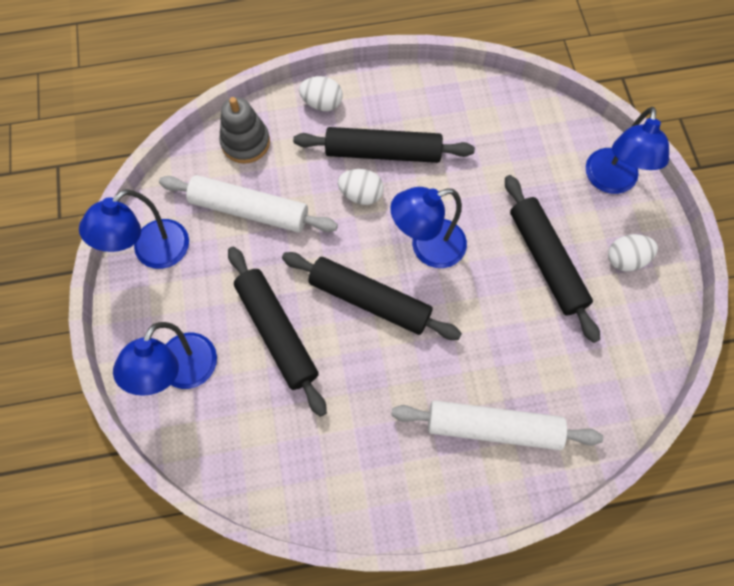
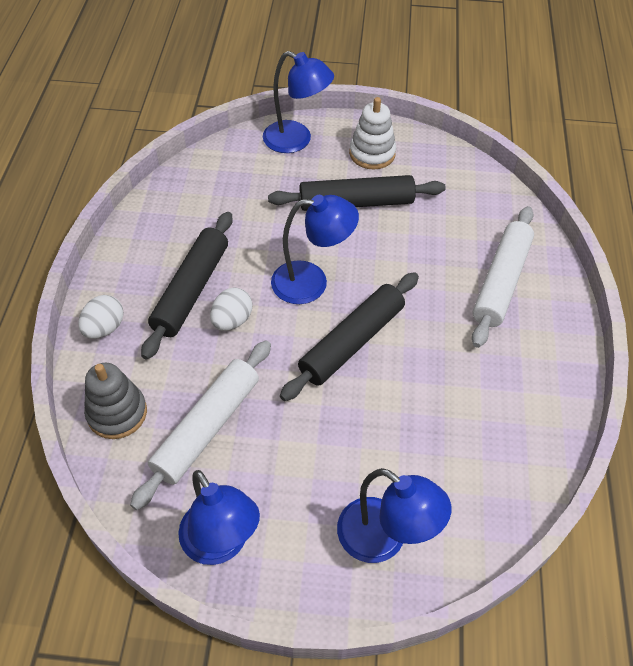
camera: 75 degrees left, 15 degrees down
(277, 332) = (362, 432): black rolling pin -> none
(427, 247) = (311, 282): blue lamp -> blue lamp turned 90 degrees counterclockwise
(625, 259) = (372, 153): white egg -> white stacking toy

